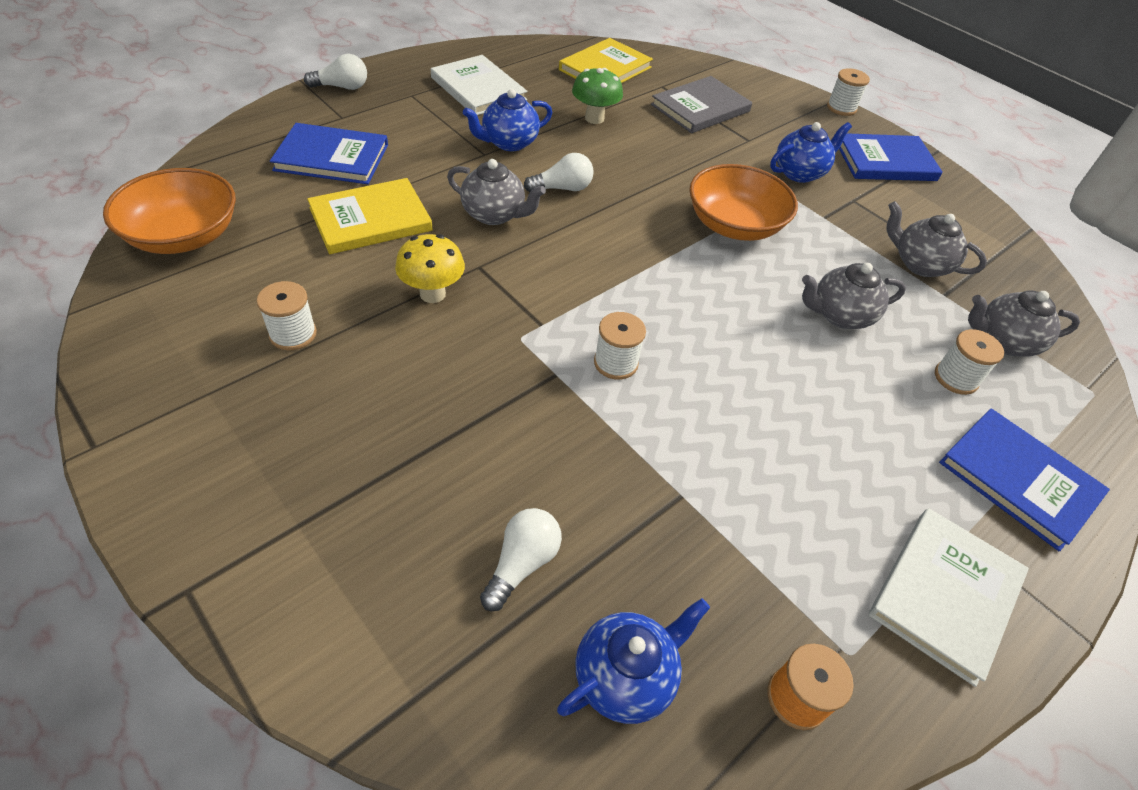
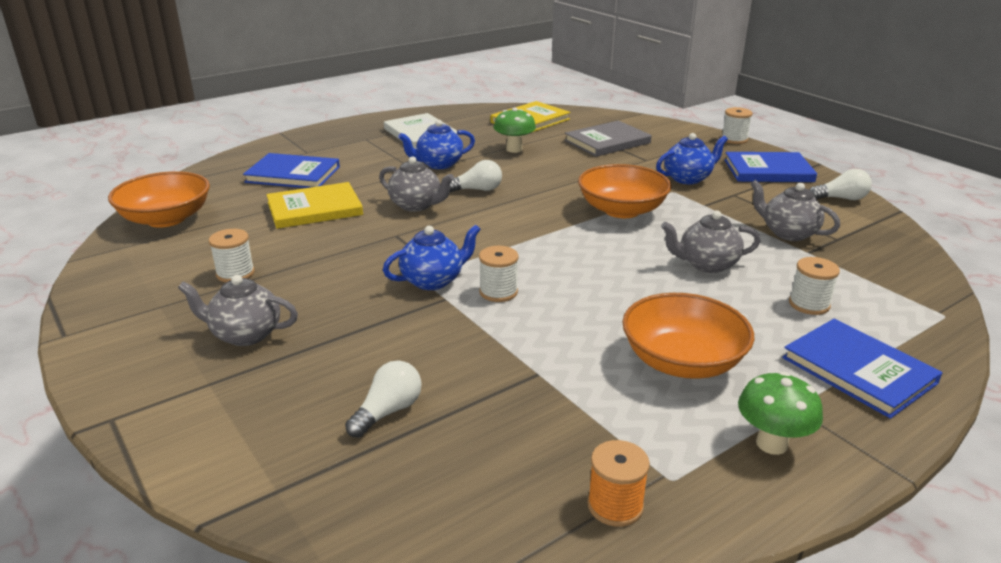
camera: 10 degrees right, 20 degrees down
(342, 87) = (311, 135): white light bulb -> white light bulb (841, 198)
(432, 294) = (353, 251): yellow mushroom -> none
(625, 676) = (461, 485): blue teapot -> blue teapot (433, 280)
(835, 471) = (682, 361): none -> orange bowl
(945, 594) = (771, 443): white book -> green mushroom
(1003, 341) = (860, 281): grey teapot -> grey teapot (245, 334)

